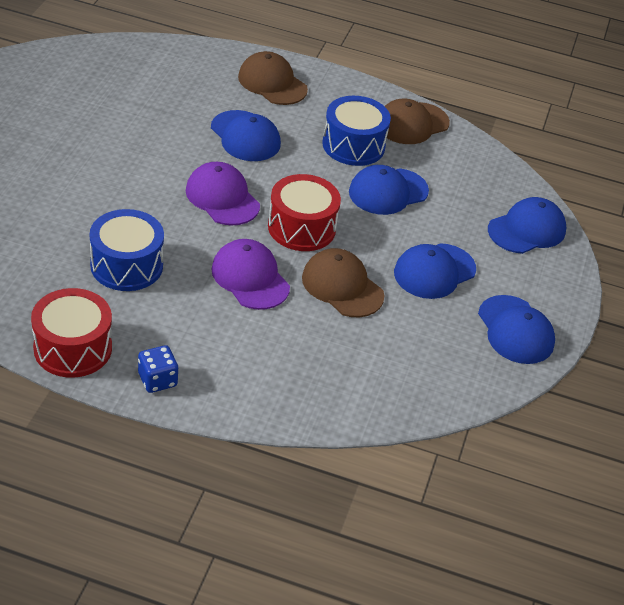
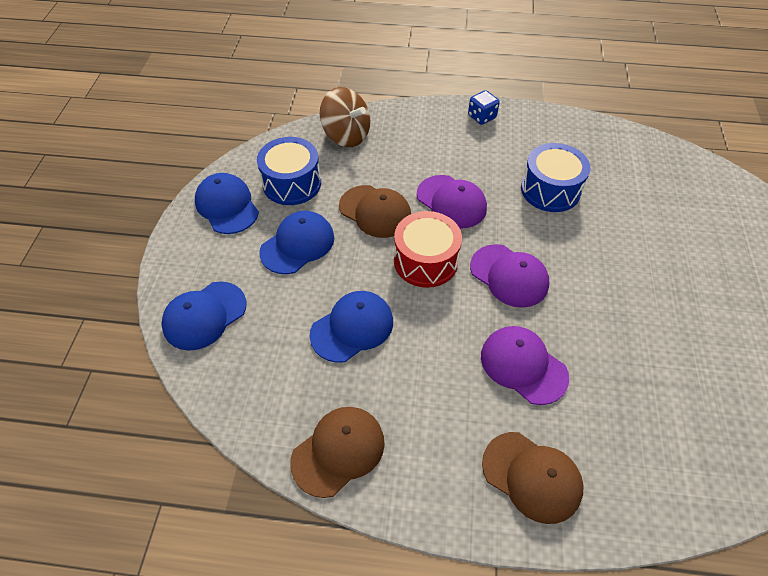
camera: 175 degrees right, 10 degrees up
(73, 348) = (547, 124): red drum -> none
(245, 136) = (523, 366): blue cap -> purple cap
(353, 145) = (402, 388): blue drum -> blue drum (292, 183)
(358, 393) = (346, 135): none -> brown spinning top

